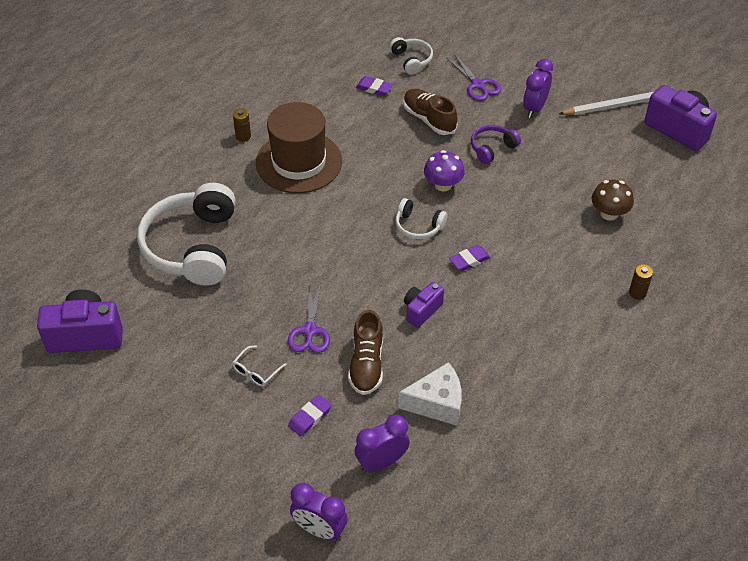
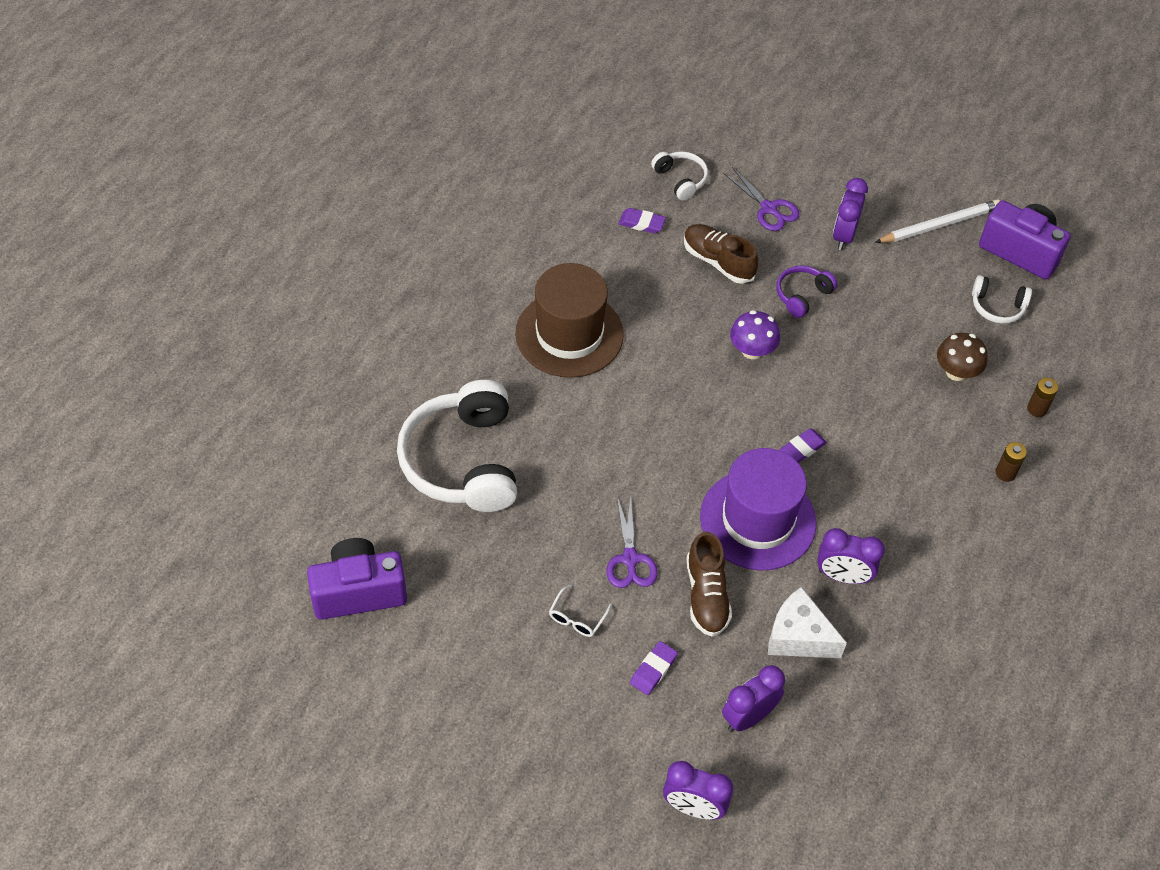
camera: 10 degrees left, 5 degrees up
(243, 136) = (492, 304): brown battery -> brown battery (1037, 409)
(418, 226) = (733, 409): white headphones -> white headphones (997, 306)
(421, 310) = (757, 520): purple camera -> purple hat
(437, 403) = (798, 636): white cheese -> white cheese turned 135 degrees counterclockwise
(484, 360) = (842, 576): none -> purple clock

